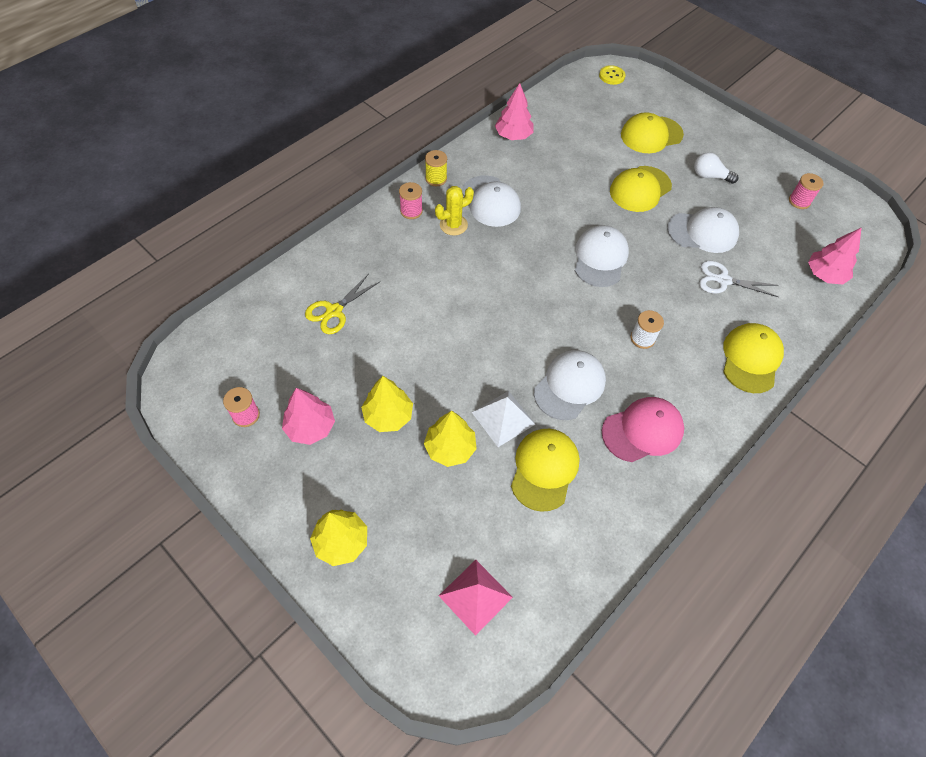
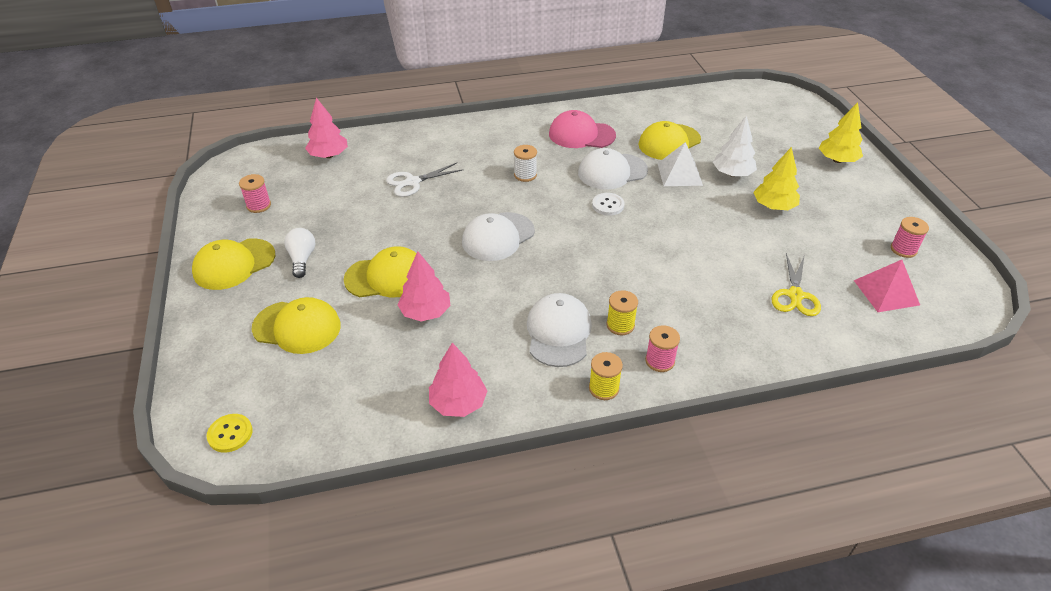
camera: 145 degrees left, 15 degrees down
(310, 427) = (844, 222): pink tree -> pink tree (425, 312)
(334, 311) = (795, 295): yellow scissors -> yellow scissors turned 120 degrees clockwise
(450, 448) = (732, 174): yellow tree -> white tree
(453, 225) = (620, 325): yellow cactus -> yellow spool
(475, 596) = (754, 114): pink pyramid -> pink pyramid (886, 292)
(541, 337) = (608, 205): none -> white button
(703, 232) = (380, 218): white cap -> none
(709, 176) = (302, 259): white light bulb -> white light bulb turned 150 degrees counterclockwise
(723, 280) = (413, 182): white scissors -> white scissors turned 105 degrees clockwise
(751, 359) = (459, 137): yellow cap -> yellow cap (234, 264)

